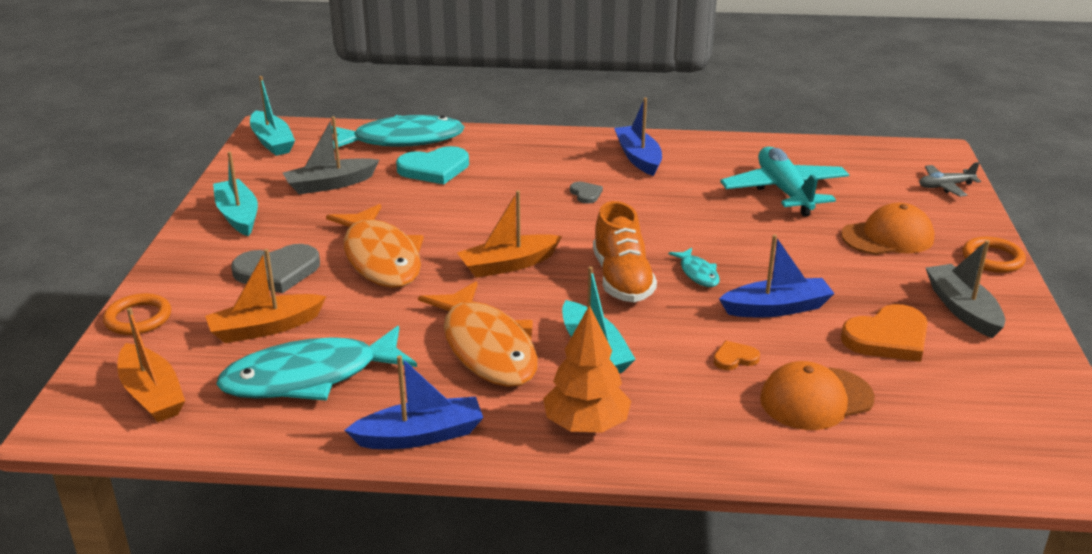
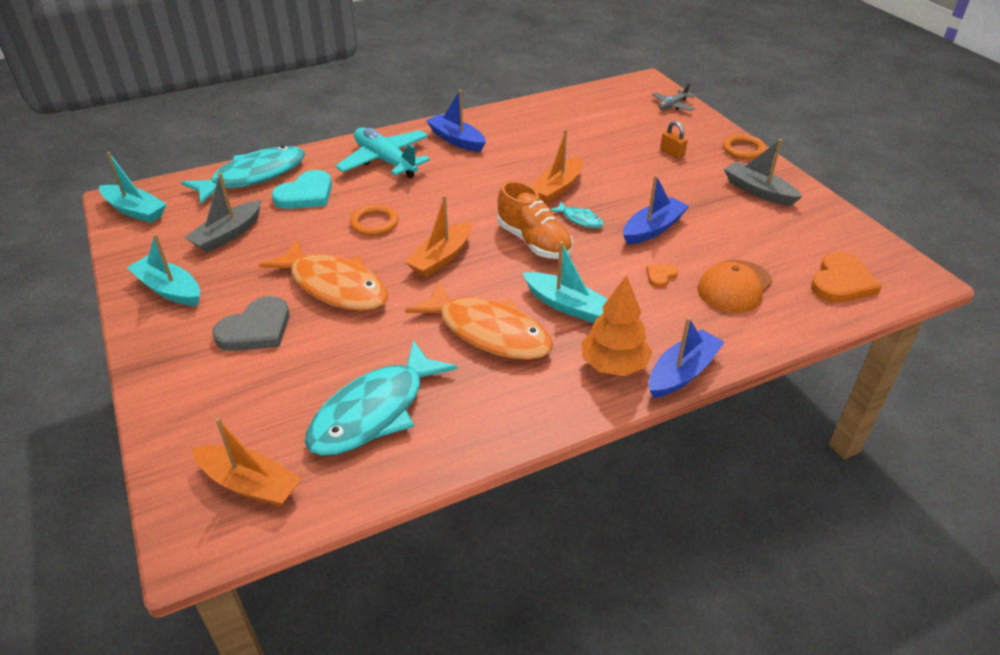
camera: 30 degrees left, 10 degrees up
(138, 318) = (166, 419): orange ring -> orange ring (374, 223)
(265, 328) = (294, 383): orange boat -> orange boat (557, 188)
(420, 436) = (507, 424): blue boat -> blue boat (682, 373)
(586, 194) = (445, 181): grey heart -> none
(784, 191) = (579, 138): turquoise plane -> turquoise plane (385, 161)
(888, 237) = (672, 153): orange cap -> orange padlock
(888, 338) = (736, 227): orange heart -> orange heart (841, 282)

